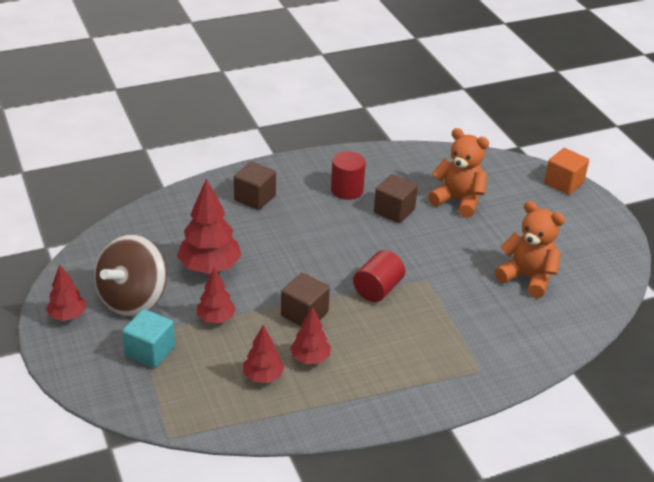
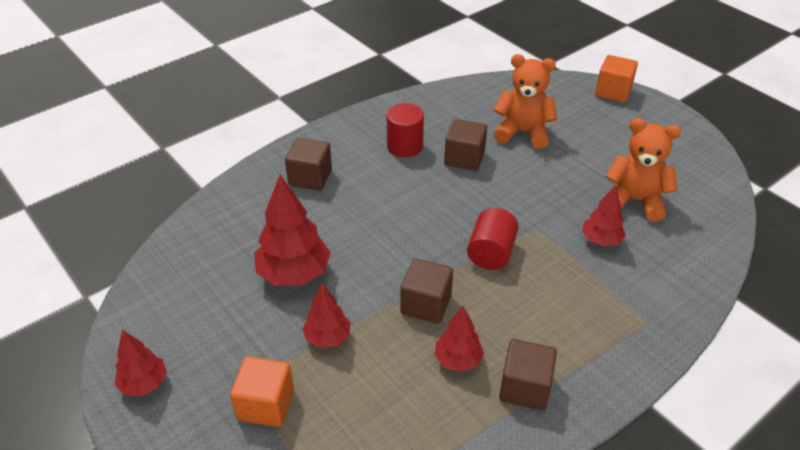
camera: 15 degrees left, 5 degrees up
(133, 299) = (218, 339): brown spinning top -> none
(150, 351) = (266, 404): turquoise cube -> orange cube
(263, 377) = (415, 400): red tree -> red tree (601, 240)
(353, 390) = (525, 387): none -> brown cube

